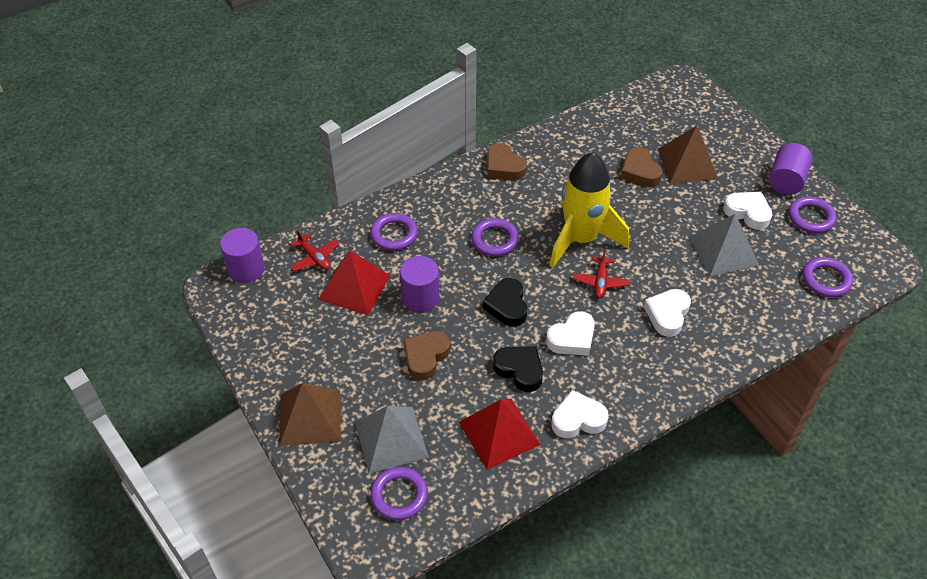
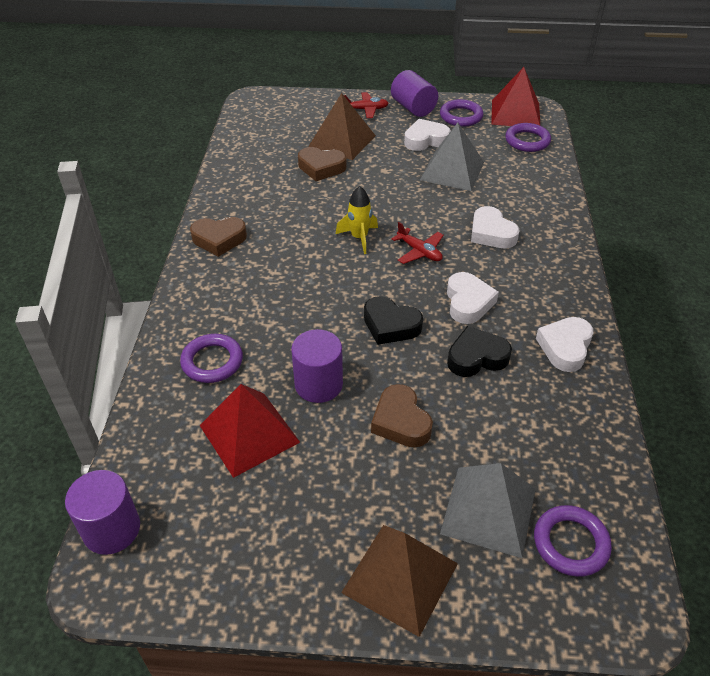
camera: 55 degrees left, 5 degrees down
(314, 258) = (169, 448): red plane -> red plane (365, 109)
(494, 240) = (301, 292): purple ring -> none
(499, 433) = (542, 413): red pyramid -> red pyramid (515, 113)
(581, 239) = (359, 238): yellow rocket -> yellow rocket, size x0.47

